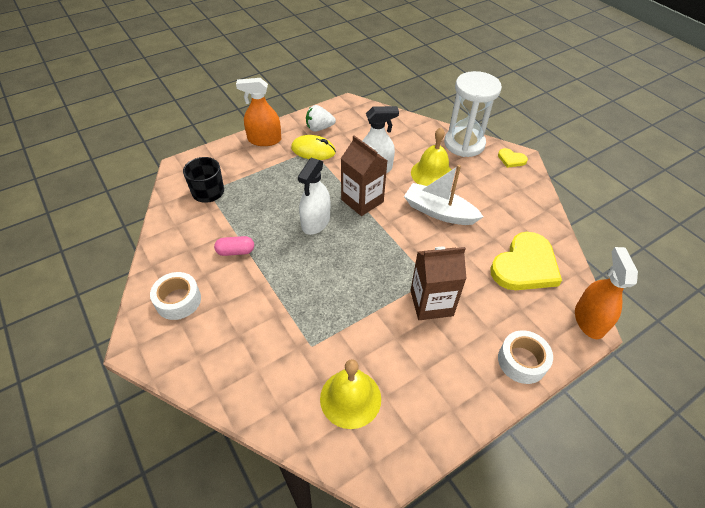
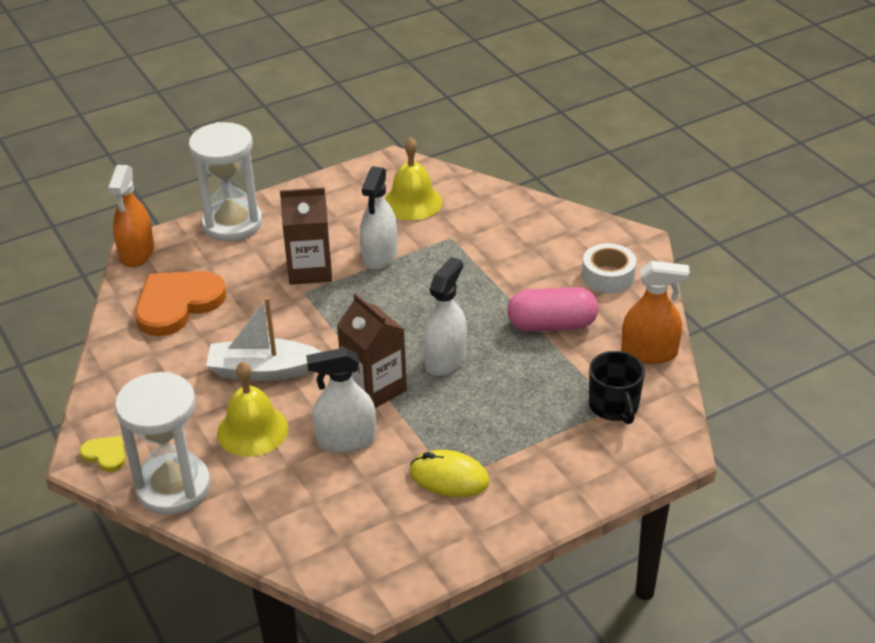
camera: 175 degrees left, 10 degrees down
(236, 251) = (551, 325): pink capsule -> pink capsule, size x1.75
(264, 140) = (540, 501): orange spray bottle -> orange spray bottle (649, 353)
(319, 128) = (437, 527): white strawberry -> none
(374, 321) = (379, 255): none -> white spray bottle
(439, 212) = (263, 370): white boat -> white boat turned 150 degrees clockwise
(522, 361) = (232, 223): white tape -> white hourglass
(525, 265) = (177, 304): yellow heart -> orange heart

